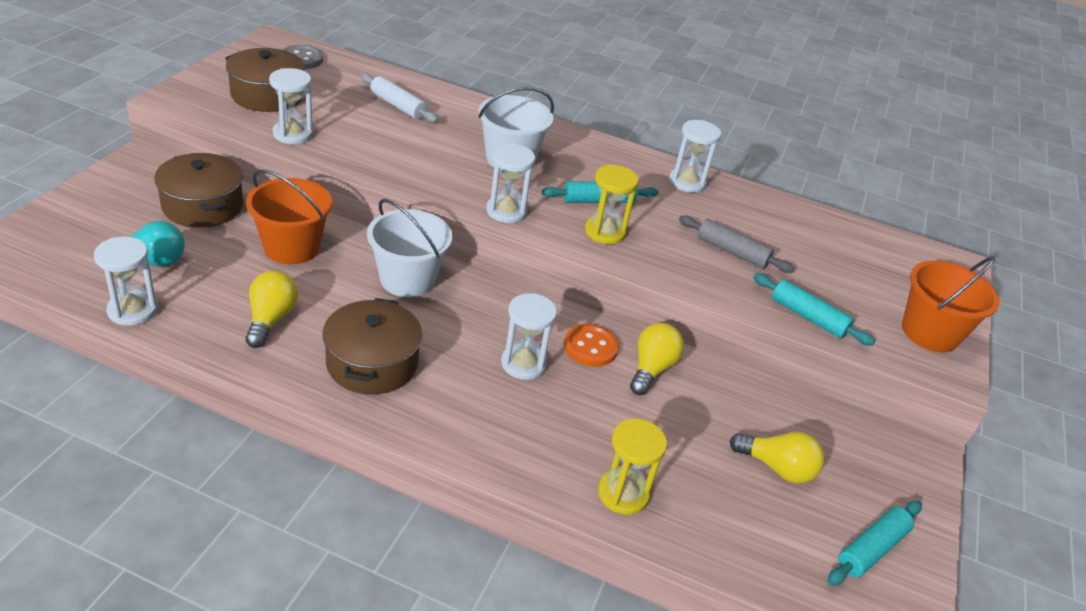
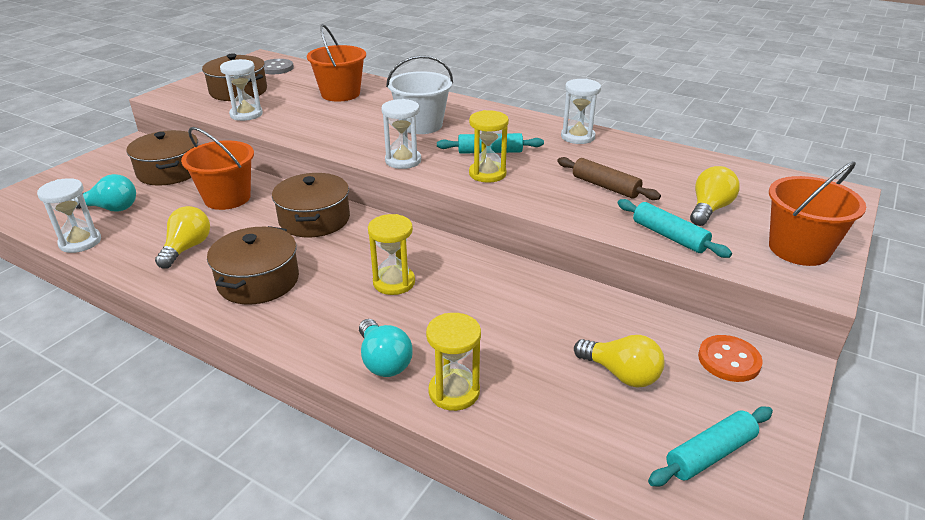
camera: 15 degrees right, 5 degrees down
(398, 106) = (340, 94): white rolling pin -> orange bucket
(407, 279) = (314, 219): white bucket -> brown pot
(523, 364) = (394, 282): white hourglass -> yellow hourglass
(542, 461) = (383, 361): none -> turquoise light bulb
(590, 347) = (461, 270): orange button -> orange button (729, 360)
(651, 369) = (514, 287): yellow light bulb -> yellow light bulb (709, 209)
(732, 252) = (605, 186): grey rolling pin -> brown rolling pin

